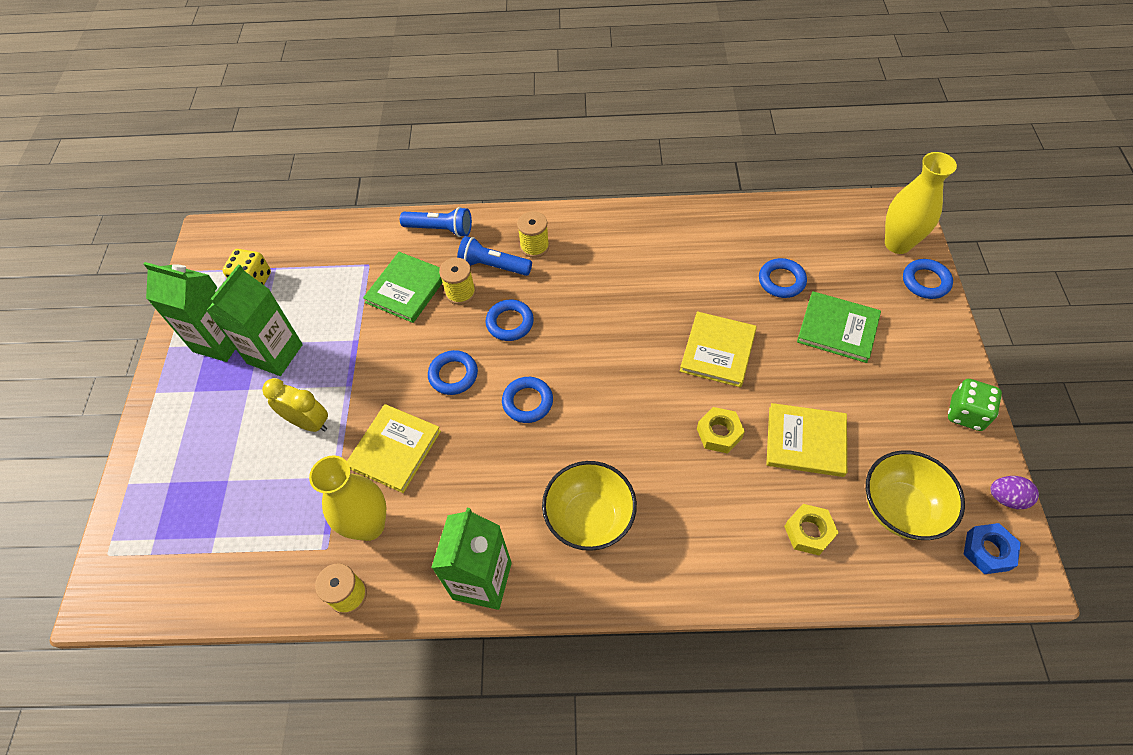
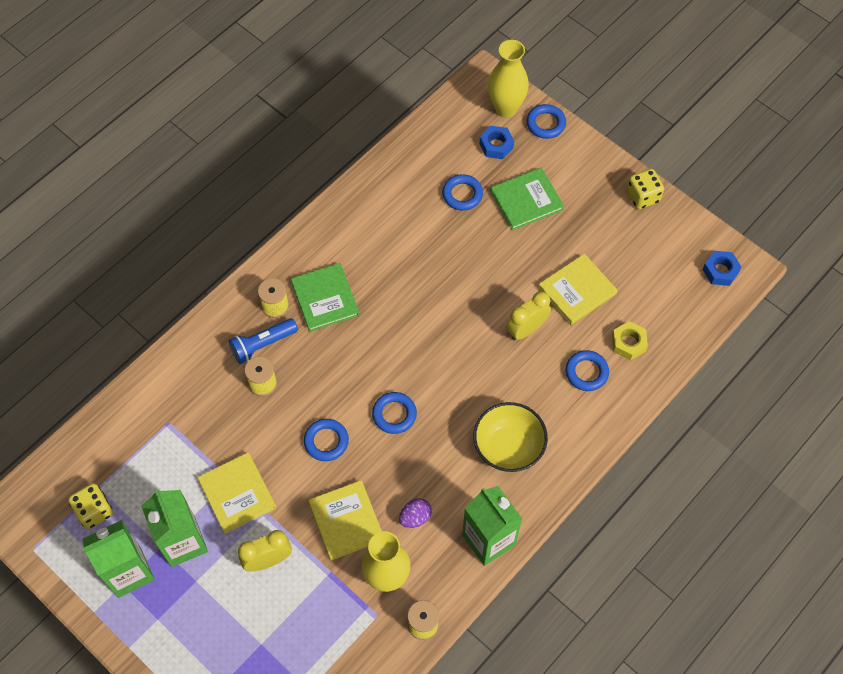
camera: 50 degrees left, 5 degrees up
(407, 289) = (221, 414): green book -> green book (325, 298)
(440, 229) = (190, 351): blue flashlight -> none
(510, 323) = (322, 374): blue ring -> blue ring (586, 372)
(717, 351) = (472, 277): yellow book -> yellow book (237, 494)
(719, 433) = (526, 329): yellow nut -> yellow clock
(856, 266) = (496, 145): none -> blue nut
(900, 508) = (660, 286): yellow bowl -> none
(966, 413) = (642, 196): green dice -> yellow dice
(1006, 498) = (704, 231): purple egg -> purple egg (415, 517)

